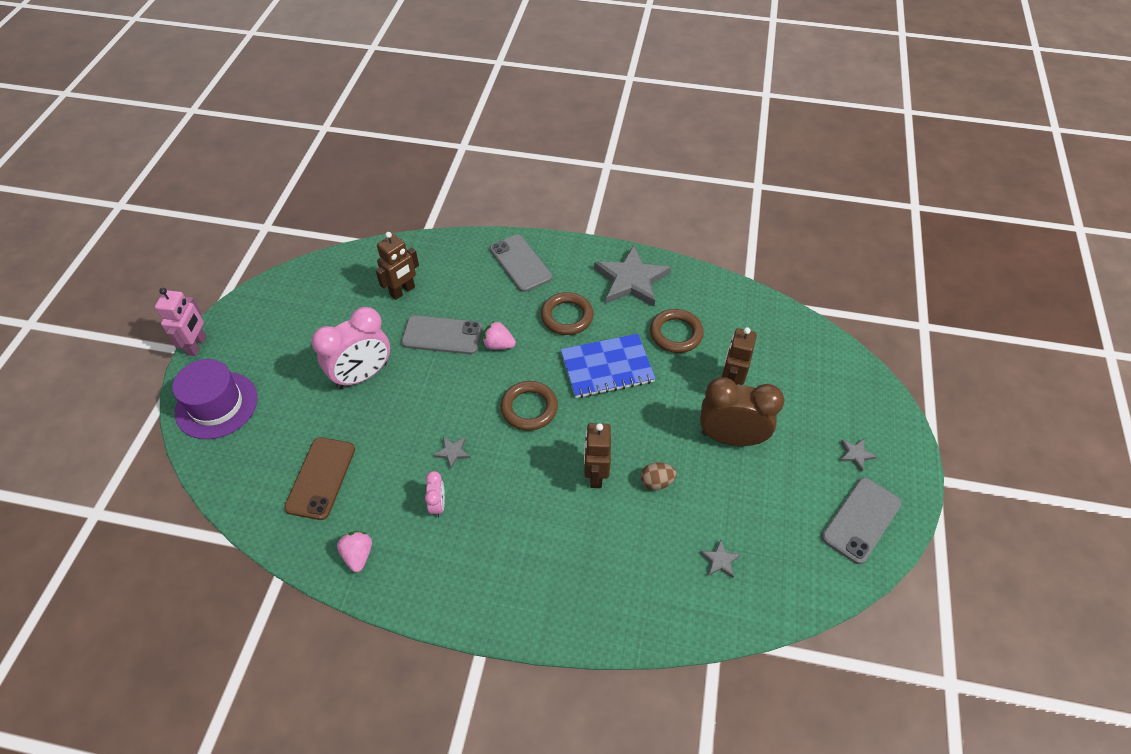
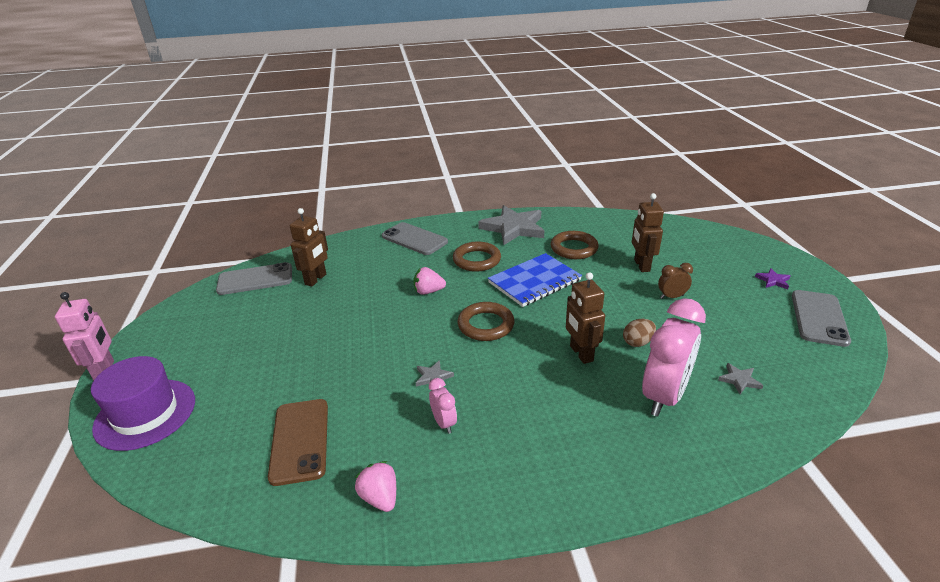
camera: 20 degrees left, 20 degrees down
(362, 375) = (305, 345): pink clock -> pink clock (664, 396)
(442, 335) = (371, 298): grey phone -> grey phone (255, 279)
(731, 437) = (671, 297): brown clock -> brown clock, size x0.46
(855, 454) = (773, 280): grey star -> purple star

